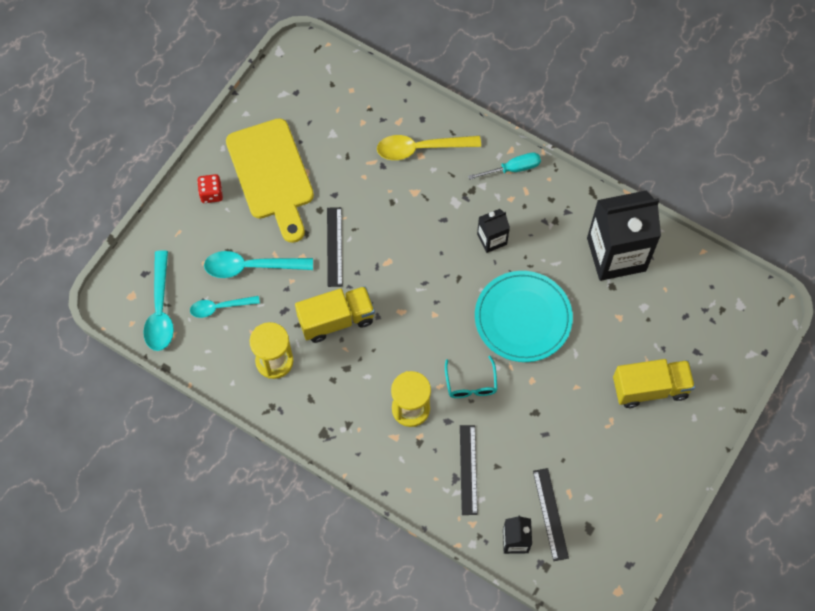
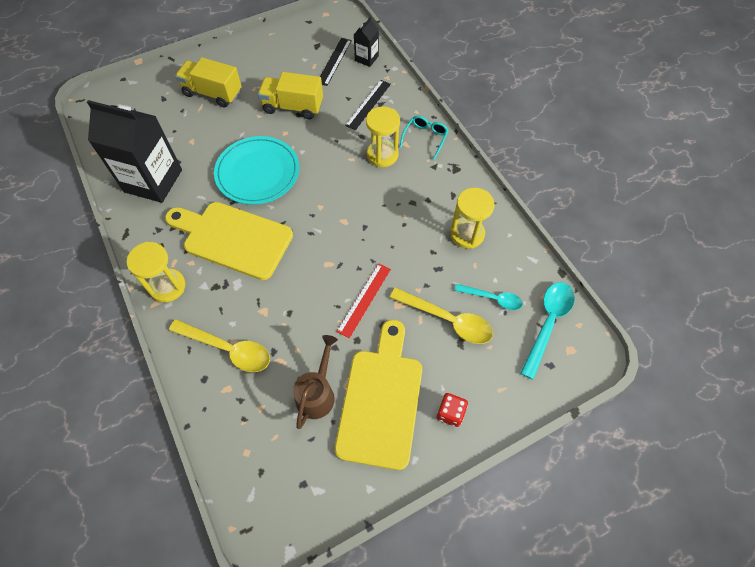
camera: 150 degrees left, 5 degrees down
(250, 267) = (448, 320): turquoise spoon -> yellow spoon
(325, 155) = (317, 392): none -> brown watering can
(334, 246) = (364, 299): black ruler -> red ruler
(336, 320) = (399, 240): yellow truck -> yellow truck (293, 107)
(471, 384) = (328, 150): turquoise glasses -> turquoise glasses (425, 138)
(492, 239) = (233, 238): black carton -> yellow cutting board
(512, 169) = (167, 286): turquoise screwdriver -> yellow hourglass

